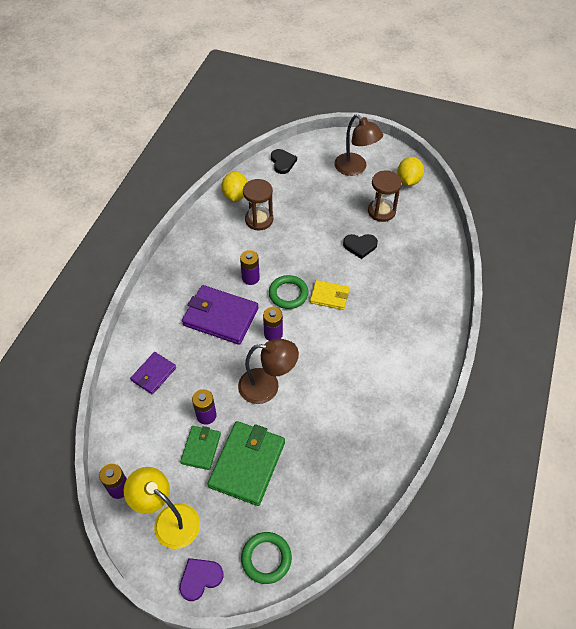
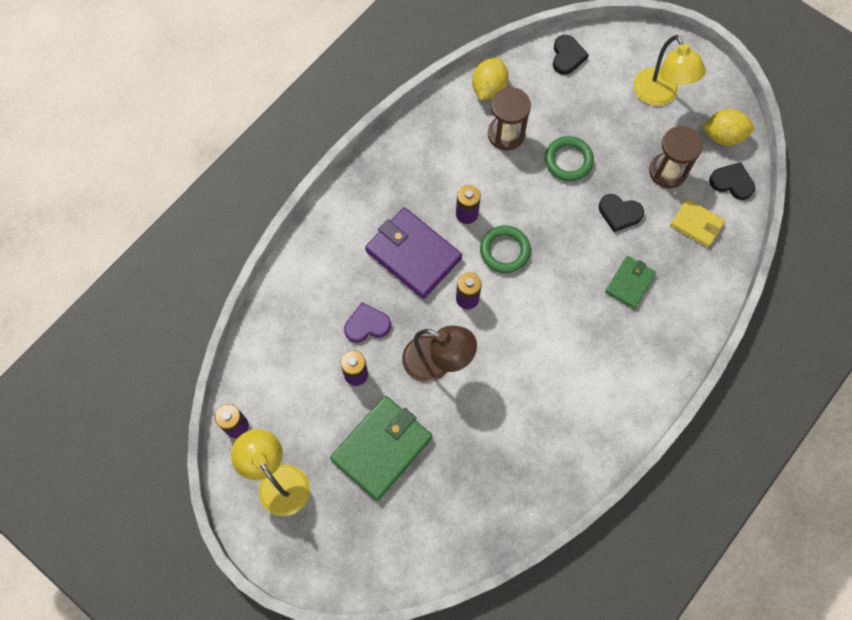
camera: 20 degrees right, 15 degrees up
(153, 374) = (313, 303): purple wallet -> none
(200, 578) = (290, 555): purple heart -> purple heart (367, 325)
(201, 448) = (337, 412): green wallet -> green wallet (630, 283)
(266, 558) = (366, 560): green ring -> green ring (568, 160)
(329, 296) = (553, 271): yellow wallet -> yellow wallet (696, 224)
(355, 168) = (659, 95): brown lamp -> yellow lamp
(408, 180) = (723, 136): yellow lemon -> yellow lemon turned 60 degrees clockwise
(427, 206) = (732, 182): none -> black heart

